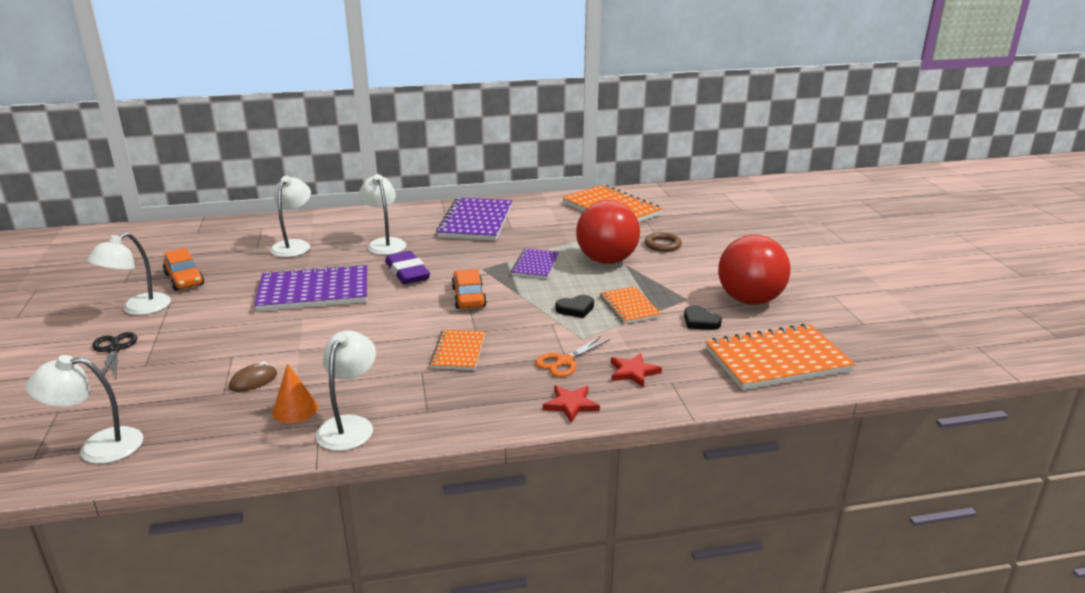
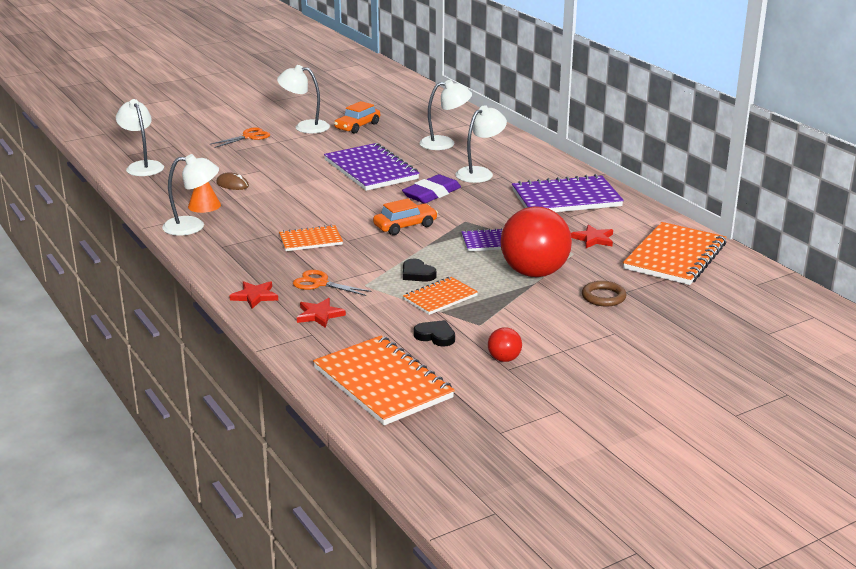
camera: 70 degrees right, 0 degrees up
(114, 349) = (249, 137): black scissors -> orange scissors
(561, 228) = (593, 239): none -> red star
(700, 321) = (435, 336): black heart -> black heart turned 90 degrees clockwise
(749, 300) = (504, 359): red ball -> red ball, size x0.43

